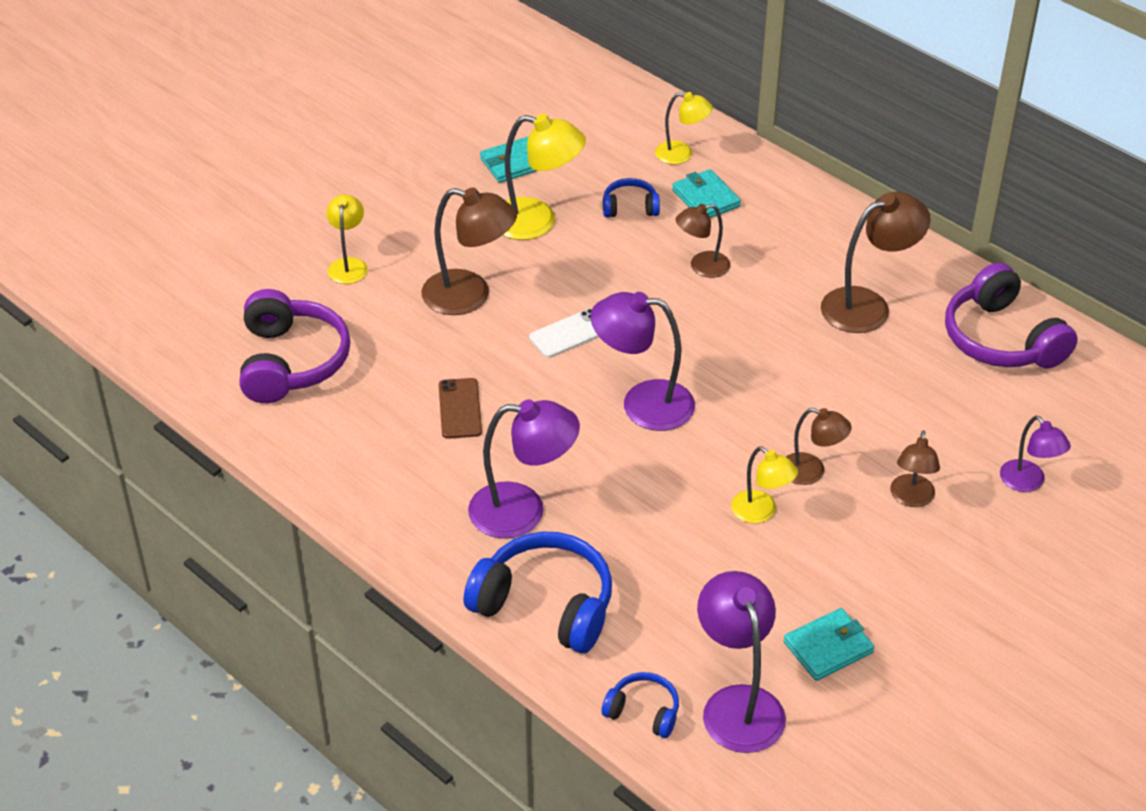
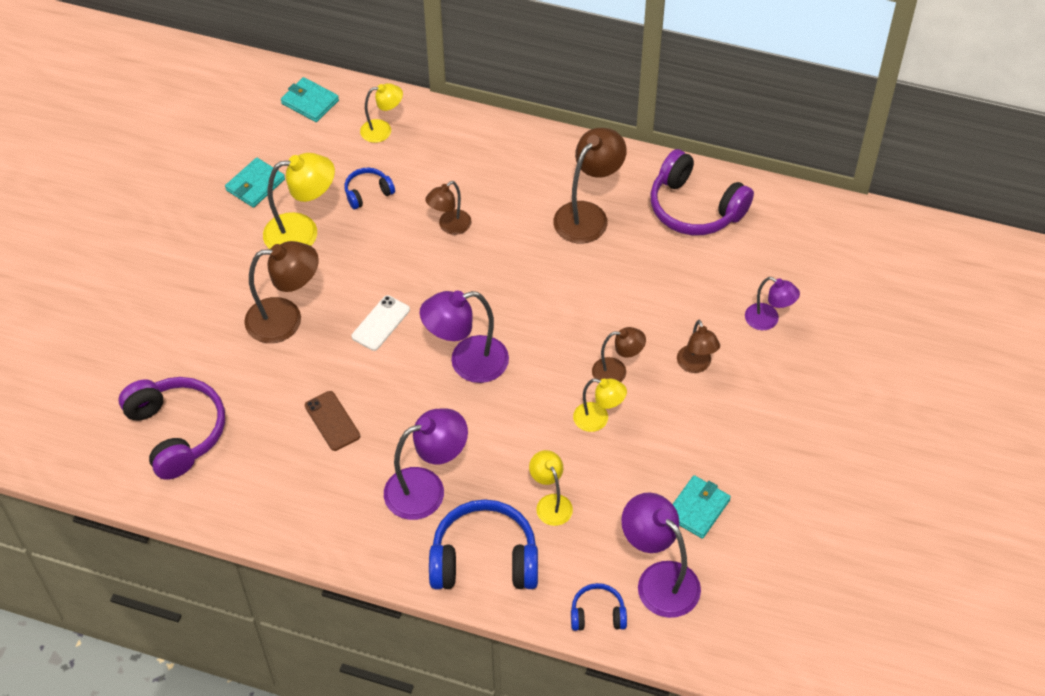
camera: 25 degrees left, 10 degrees up
(348, 265) = (173, 327): yellow lamp -> yellow lamp (551, 503)
(706, 198) = (421, 164): turquoise wallet -> turquoise wallet (310, 102)

